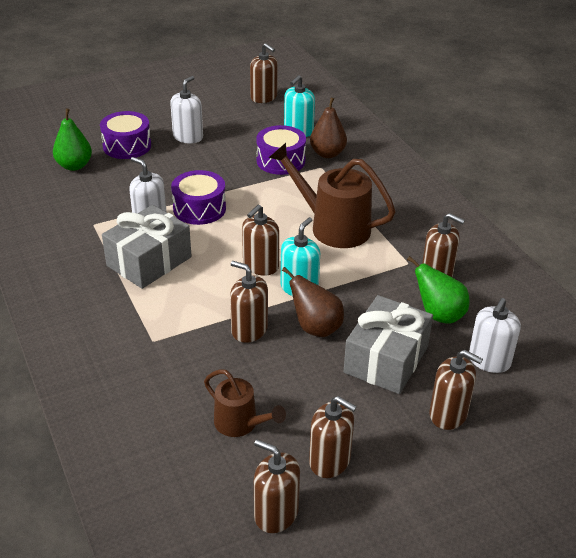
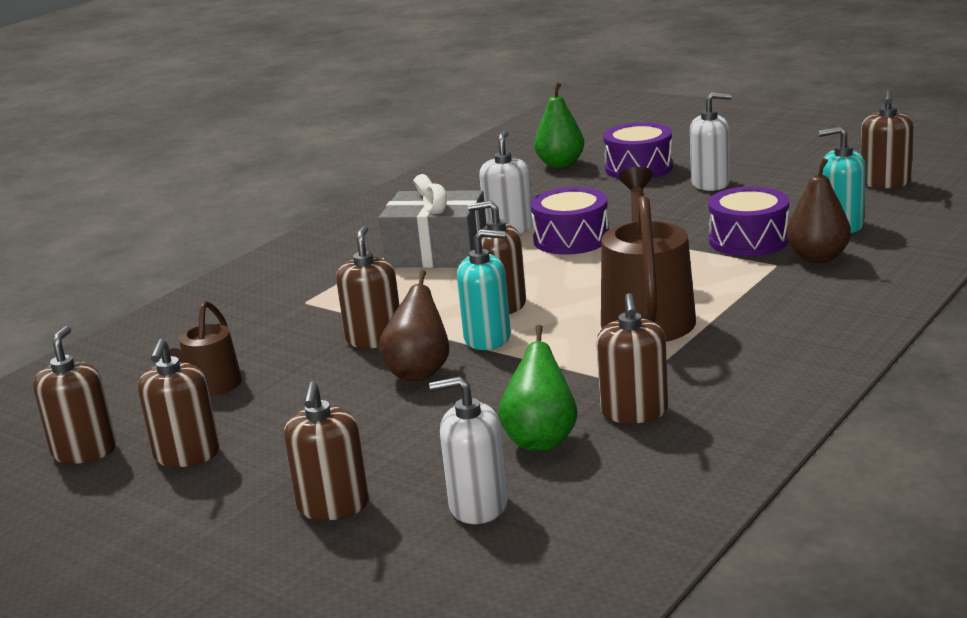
camera: 65 degrees right, 15 degrees down
(386, 359) = (403, 433): grey gift -> none

